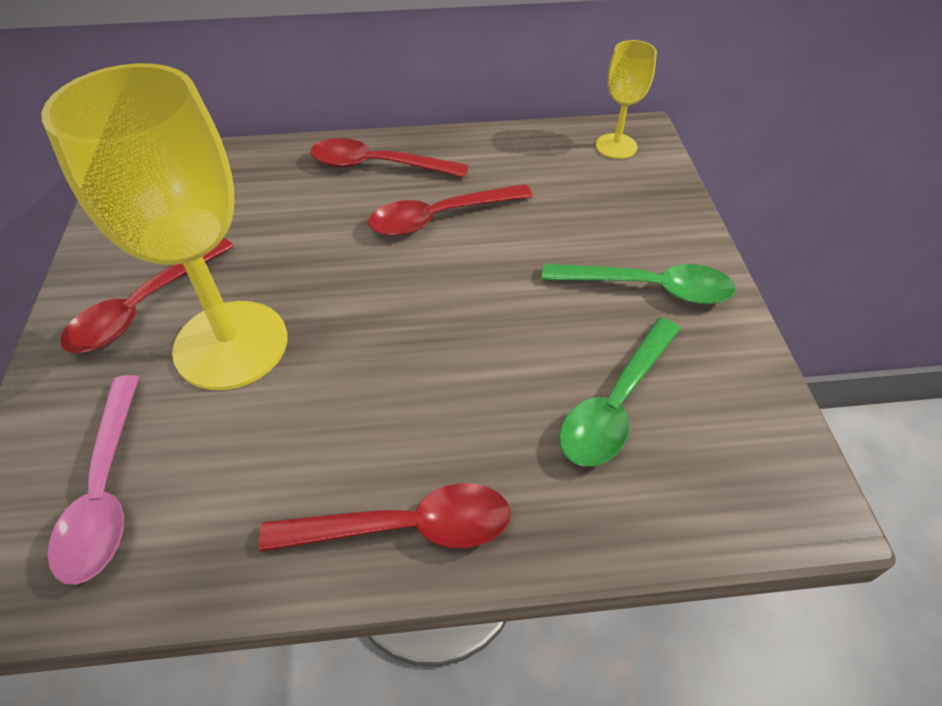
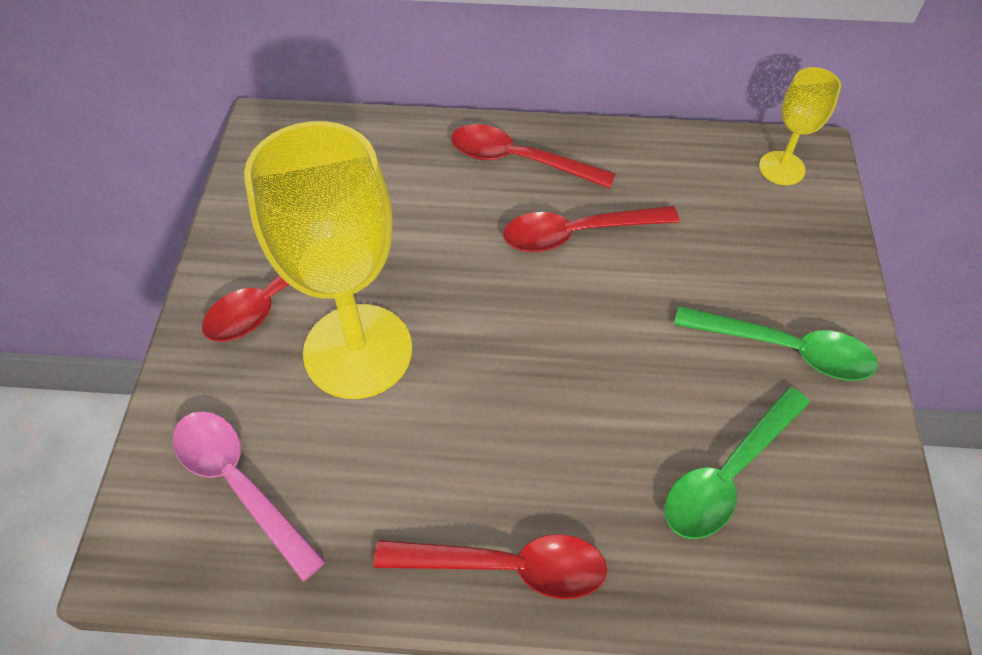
camera: 10 degrees right, 5 degrees up
(106, 490) = (239, 484): pink spoon -> pink spoon turned 135 degrees clockwise

